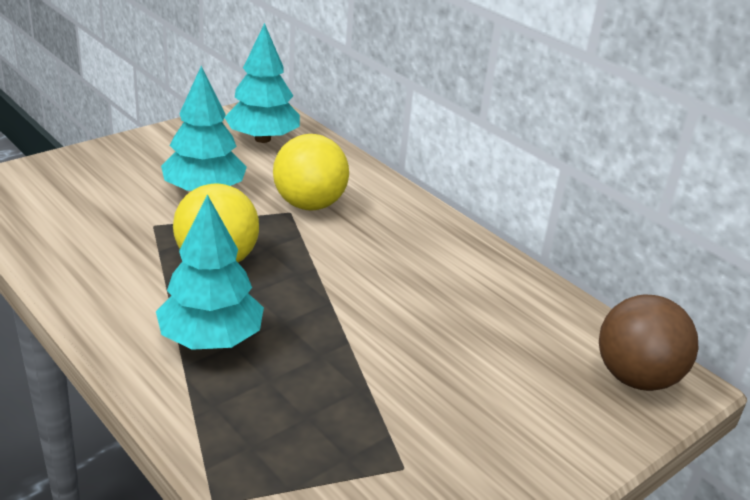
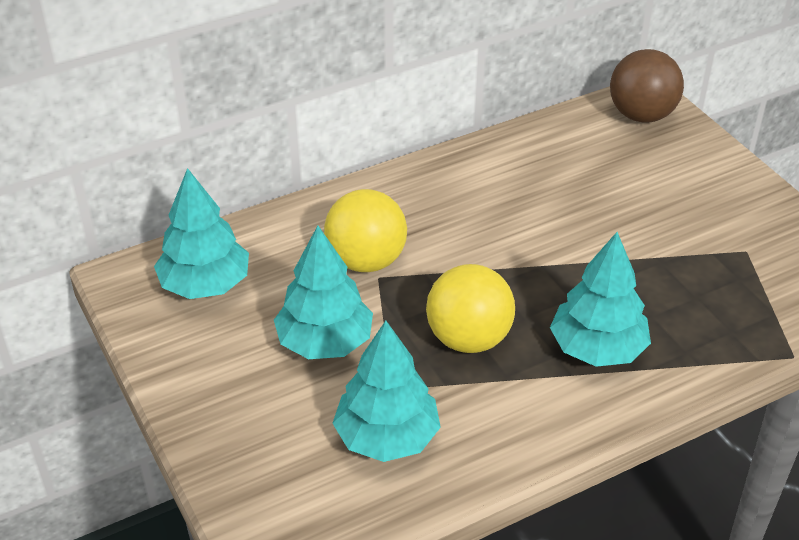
camera: 75 degrees left, 10 degrees up
(96, 224) = (387, 437): none -> turquoise tree

